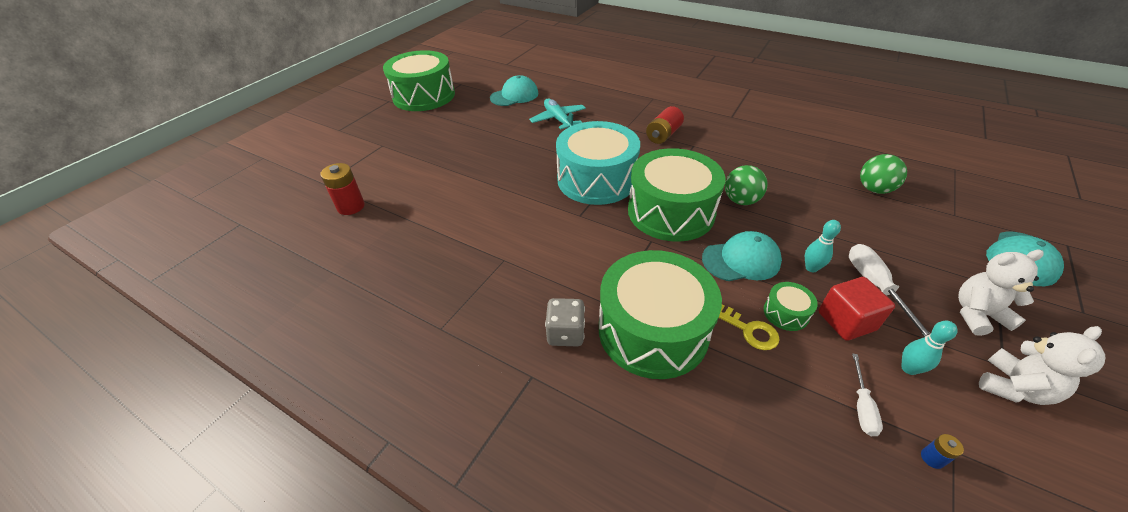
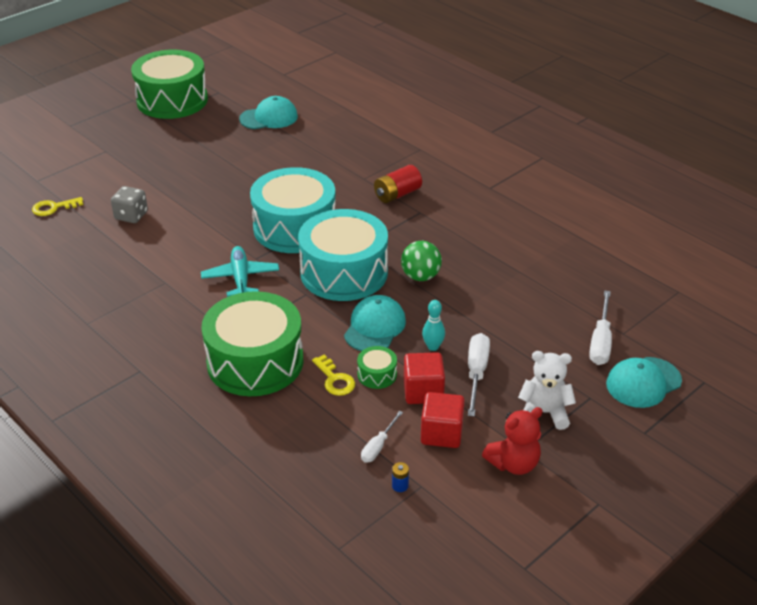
camera: 15 degrees right, 5 degrees down
(351, 206) = (53, 208): red battery -> yellow key
(558, 120) = (298, 156): turquoise plane -> turquoise plane (240, 278)
(565, 333) = (183, 348): grey dice -> grey dice (131, 216)
(671, 212) = (344, 272): green drum -> turquoise drum
(741, 260) = (374, 327): turquoise cap -> turquoise cap turned 75 degrees counterclockwise
(874, 189) = (567, 293): green ball -> none
(909, 368) = (441, 433): turquoise bowling pin -> red cube
(946, 227) = (600, 342): none -> white screwdriver
(1013, 387) = (513, 464): white teddy bear -> red teddy bear

